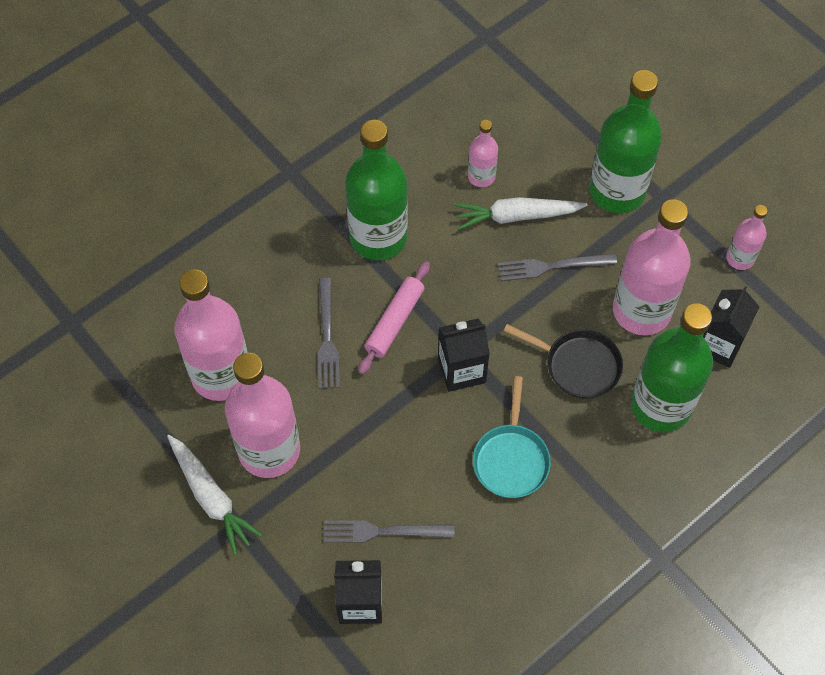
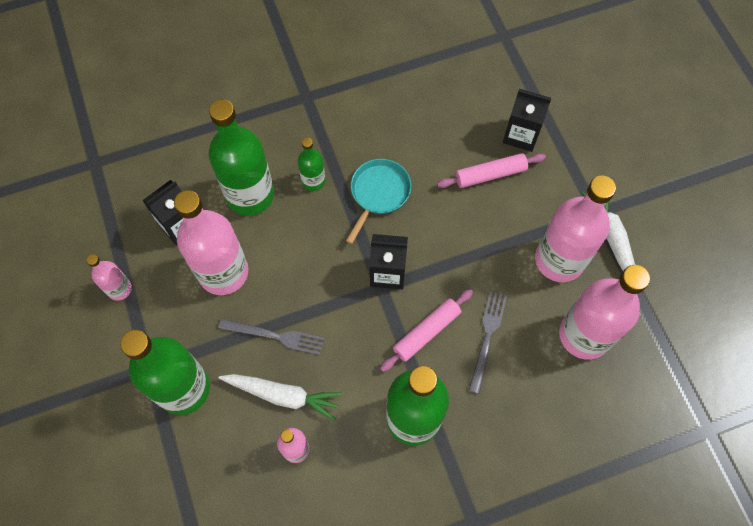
camera: 160 degrees left, 5 degrees up
(383, 531) = (490, 174): grey fork -> pink rolling pin
(578, 365) = (295, 245): black pan -> none
(596, 448) = (313, 181): none -> green bottle

